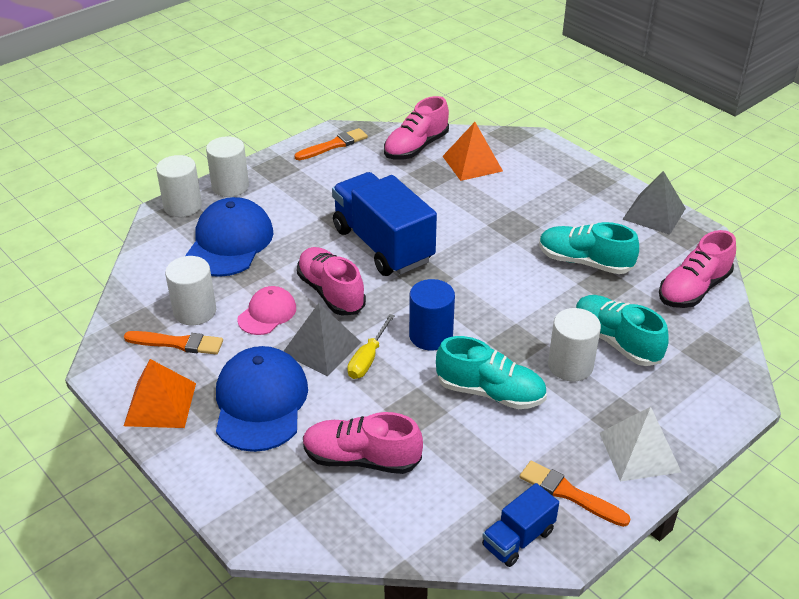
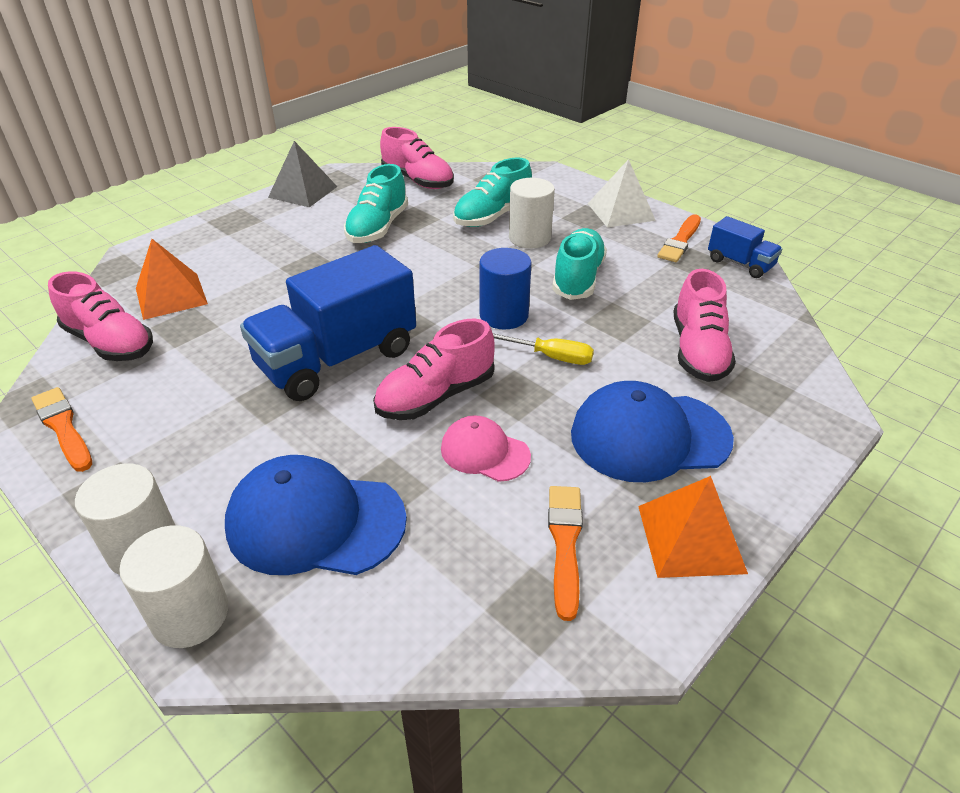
camera: 95 degrees left, 0 degrees up
(195, 311) = (490, 536): white cylinder -> none
(322, 347) = (541, 394): grey pyramid -> none

